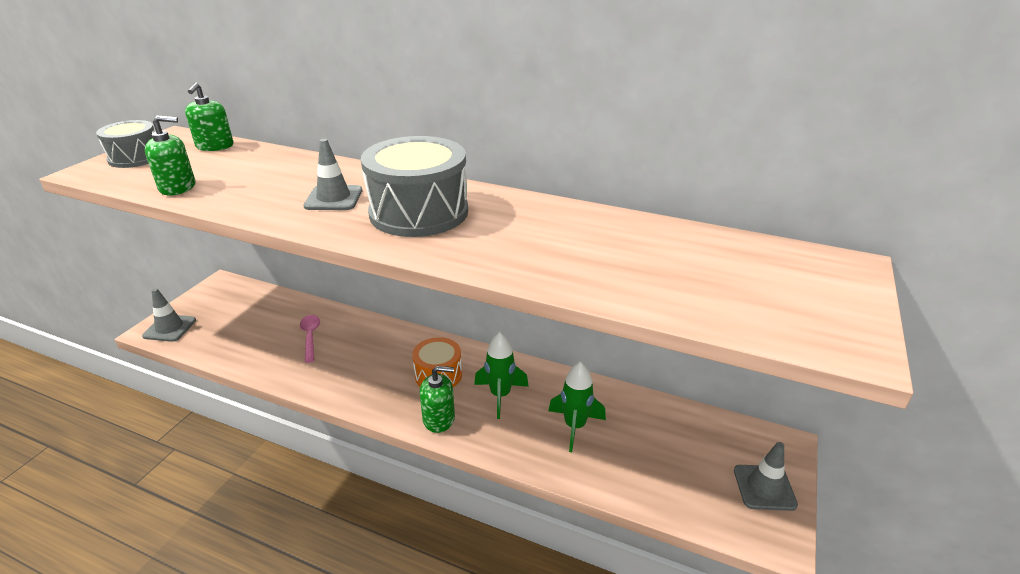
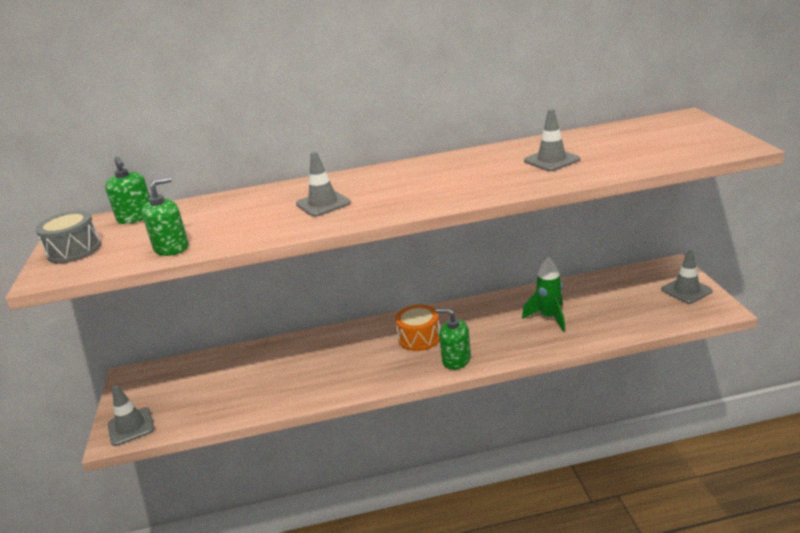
camera: 30 degrees left, 5 degrees down
(310, 337) = (279, 367): pink spoon -> none
(419, 212) = (403, 186): grey drum -> none
(439, 419) = (456, 360): green soap dispenser -> green soap dispenser turned 120 degrees counterclockwise
(500, 395) = (479, 327): green rocket -> none
(596, 251) = (551, 160): none -> grey traffic cone

